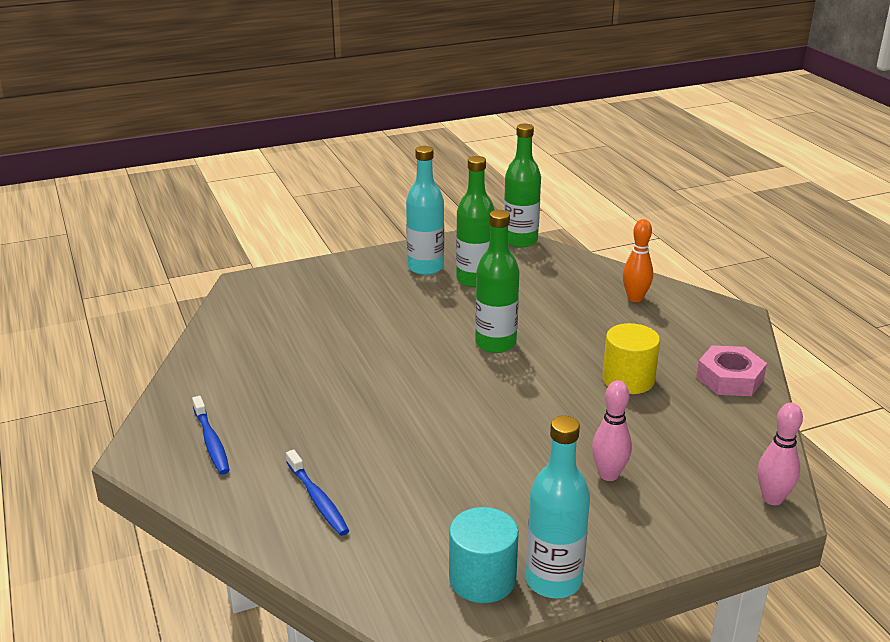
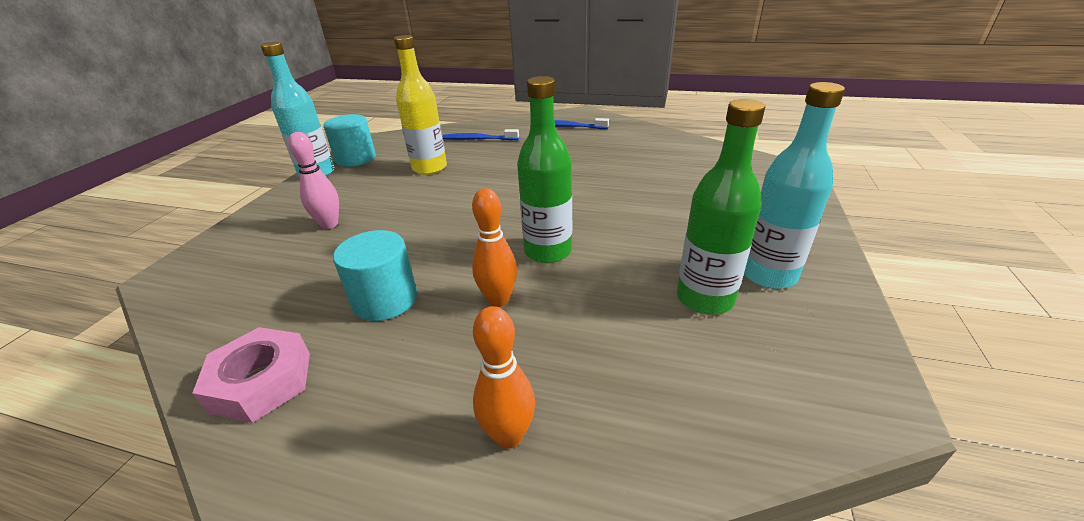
camera: 130 degrees right, 5 degrees up
(438, 487) = (429, 168): none -> yellow bottle
(520, 241) = (831, 418): green bottle -> none
(567, 339) = (498, 300): none -> orange bowling pin
(628, 380) = (385, 299): yellow cylinder -> turquoise cylinder
(772, 498) = (172, 280): pink bowling pin -> none

